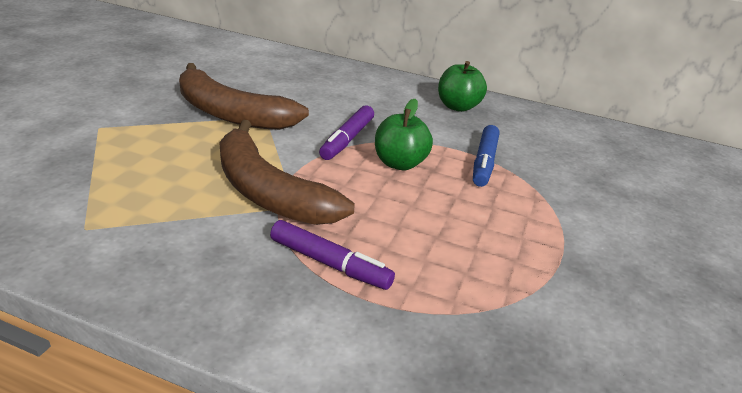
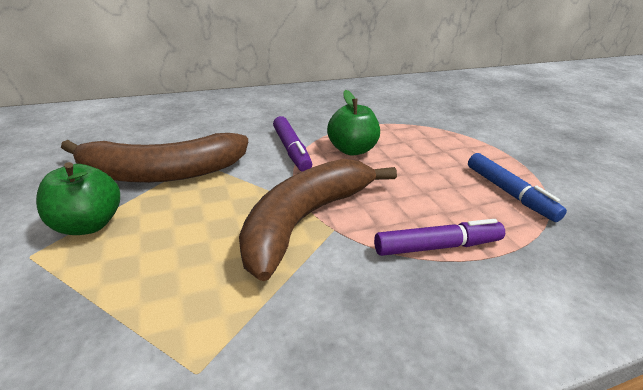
camera: 40 degrees left, 0 degrees up
(268, 191) = (305, 220): brown banana -> brown banana turned 120 degrees clockwise
(458, 106) = (319, 97): green apple -> green apple (88, 224)
(484, 162) = (393, 125): blue marker -> blue marker (509, 193)

